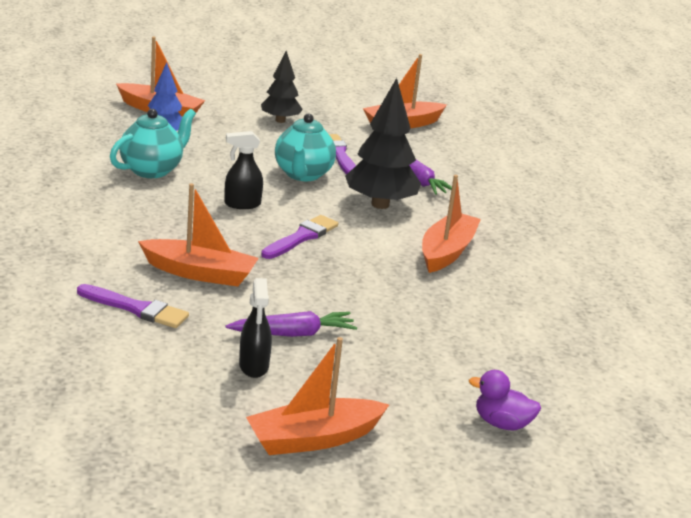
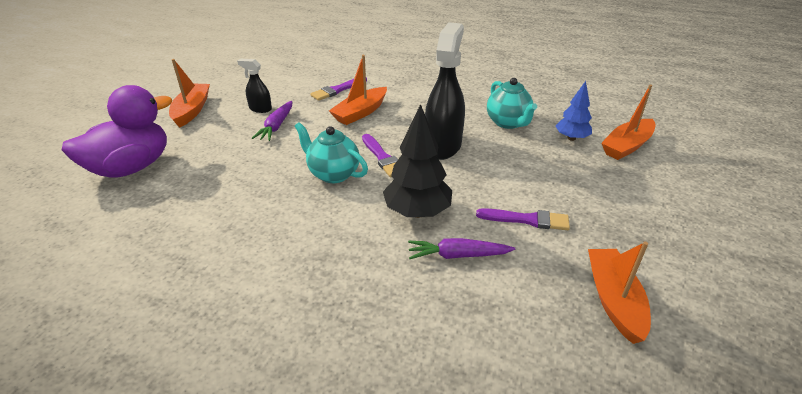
camera: 120 degrees right, 10 degrees up
(242, 204) = (443, 146): black spray bottle -> black spray bottle, size x2.03
(280, 120) = (612, 205): black tree -> none
(303, 174) = (487, 186): turquoise teapot -> turquoise teapot (333, 174)
(447, 252) = (320, 221): orange boat -> none
(502, 424) = (131, 167): purple duck -> purple duck, size x2.32

